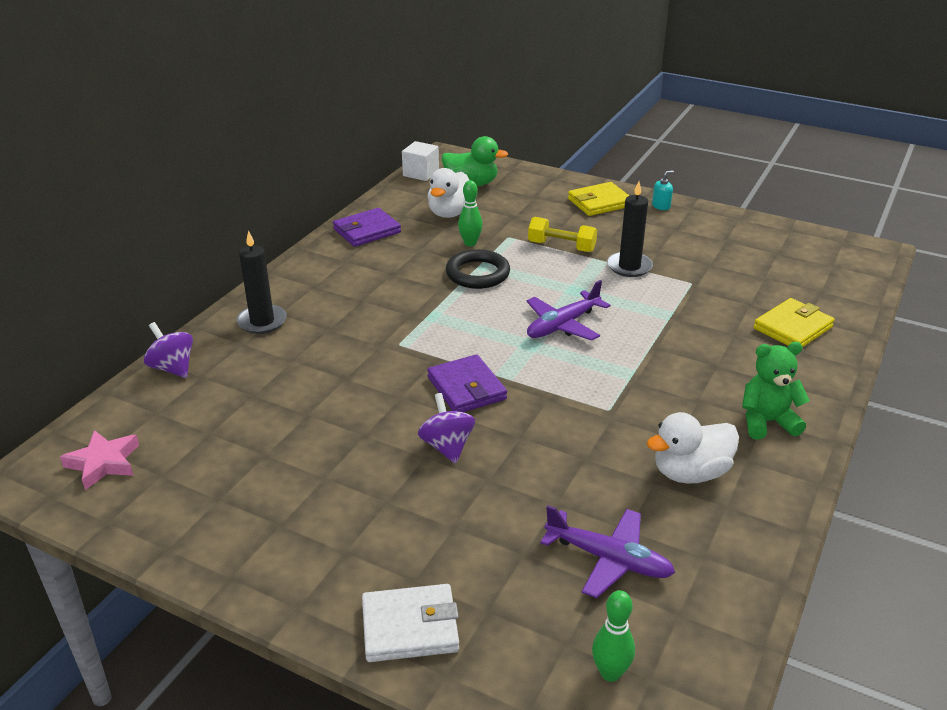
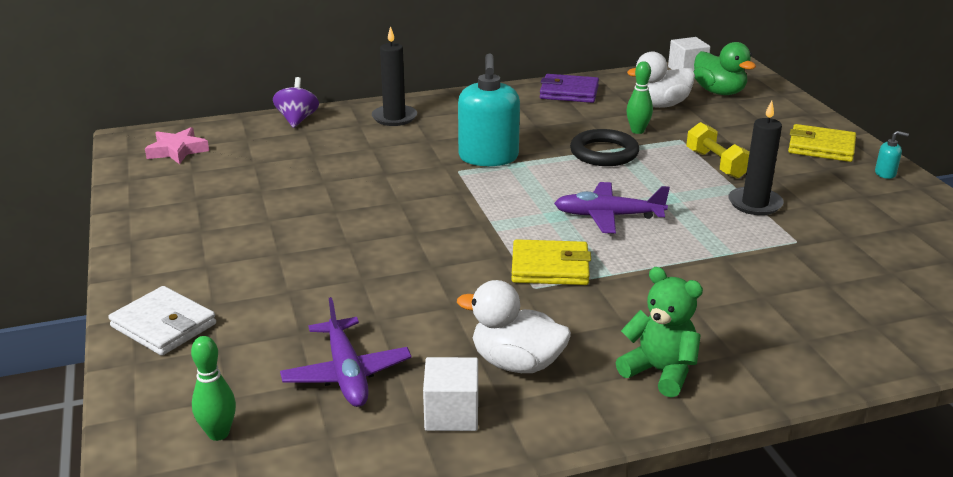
camera: 45 degrees right, 5 degrees down
(403, 320) = (488, 157): none -> turquoise soap dispenser
(447, 446) = (372, 245): purple spinning top -> none
(466, 388) = (453, 219): purple wallet -> none
(716, 537) = (451, 414): none -> white cube
(793, 328) = (840, 322): yellow wallet -> yellow wallet (550, 267)

